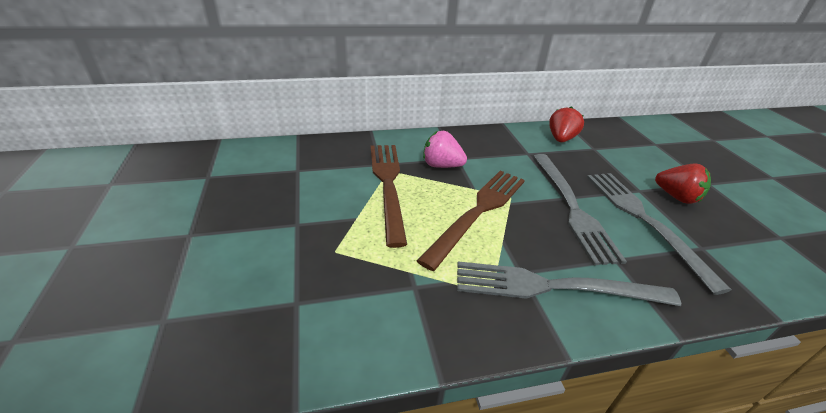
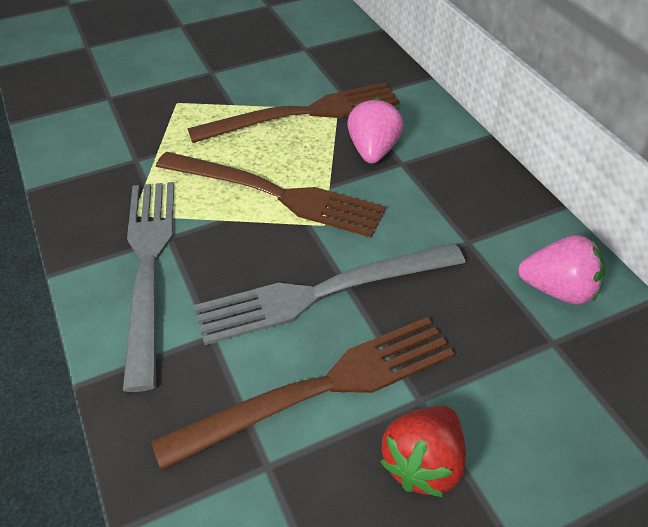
camera: 80 degrees right, 10 degrees up
(561, 139) = (557, 289): red strawberry -> pink strawberry
(643, 220) = (321, 388): grey fork -> brown fork

